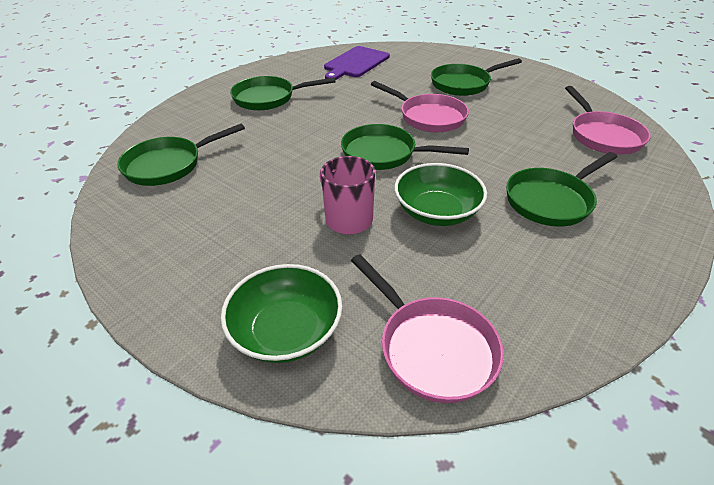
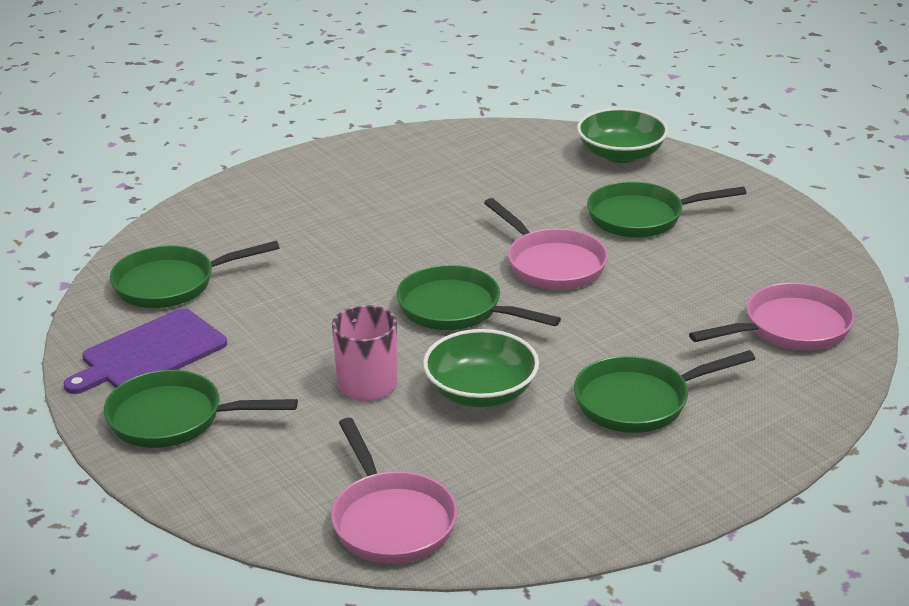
camera: 15 degrees right, 10 degrees down
(268, 98) = (334, 203): green pan -> green pan (174, 419)
(286, 330) = (249, 481): green bowl -> green bowl (621, 154)
(355, 63) = (493, 158): purple cutting board -> purple cutting board (150, 353)
(602, 135) = (790, 328): pink pan -> pink pan turned 120 degrees counterclockwise

